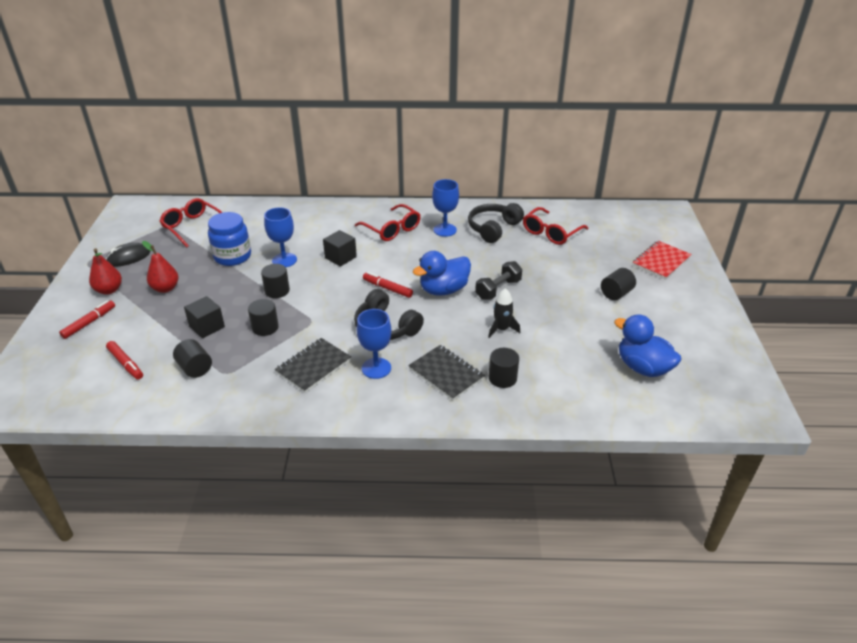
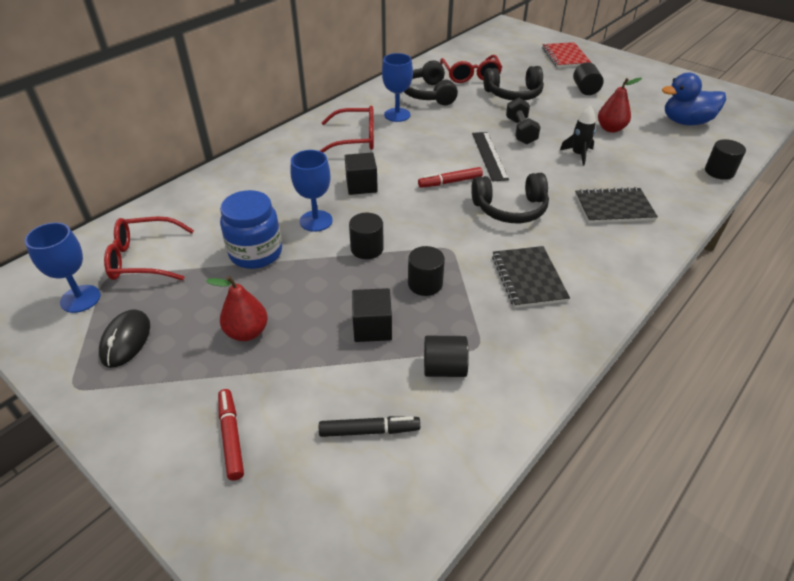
camera: 50 degrees left, 5 degrees up
(109, 290) = (178, 388): red pear -> red pear (610, 129)
(126, 364) = (369, 430): red marker -> black marker
(376, 368) = (569, 241): blue goblet -> blue goblet (80, 299)
(443, 290) = (489, 155): blue duck -> black ruler
(502, 378) = (645, 183): black cylinder -> black cylinder (719, 172)
(552, 263) = (513, 94): none -> black headphones

